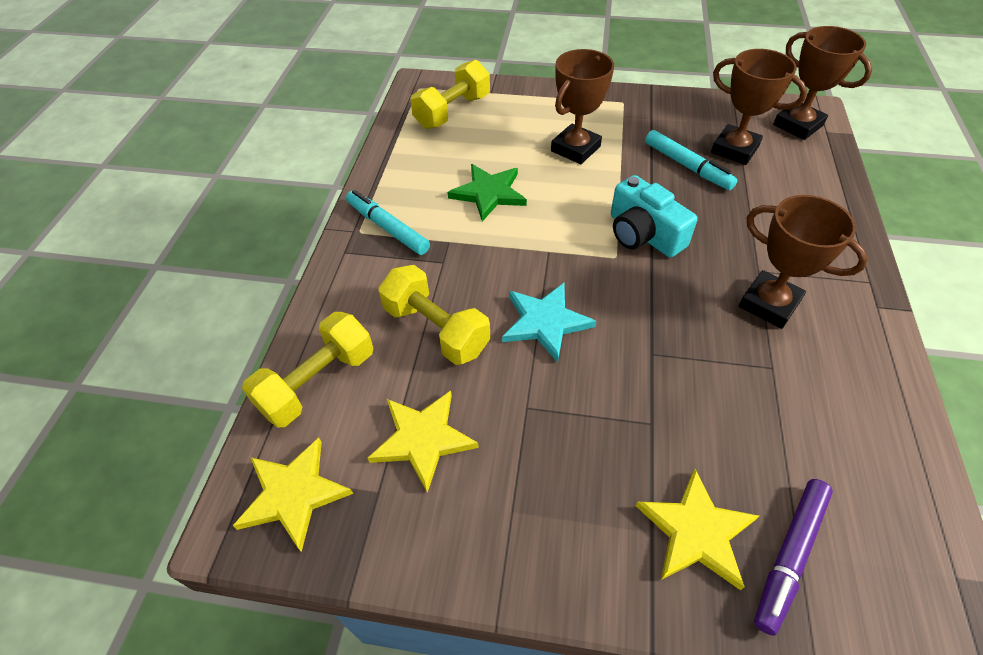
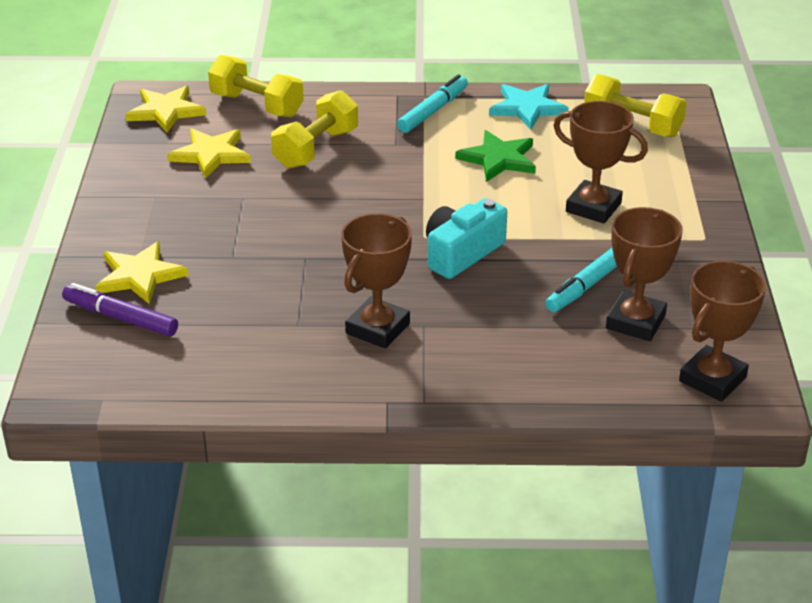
camera: 80 degrees right, 15 degrees down
(545, 322) = (332, 201): turquoise star -> turquoise star (527, 108)

